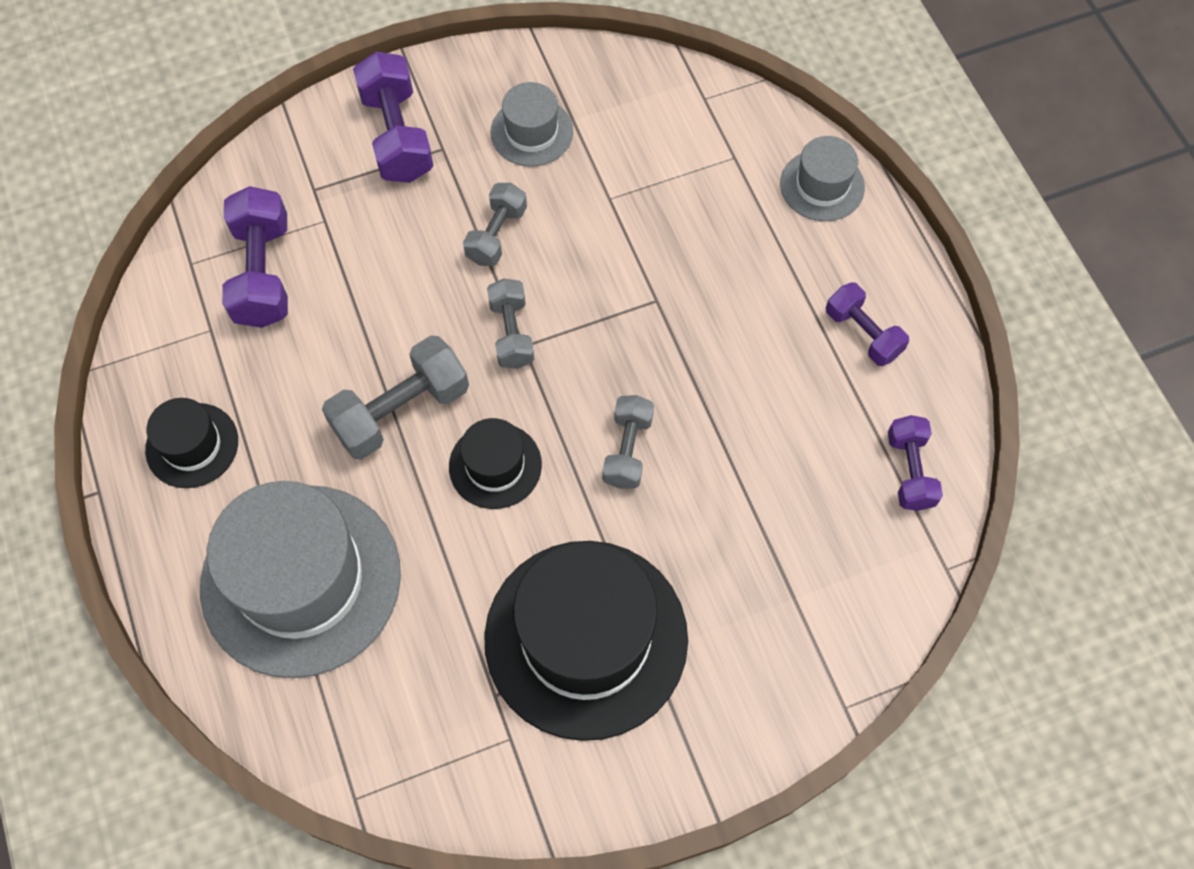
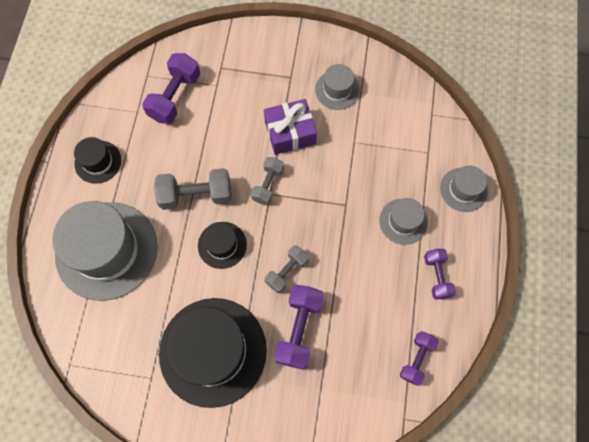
camera: 30 degrees right, 5 degrees up
(397, 135) = (274, 60): purple dumbbell -> purple dumbbell (299, 329)
(496, 235) = (290, 132): grey dumbbell -> purple gift
(761, 279) = (403, 221): none -> grey hat

